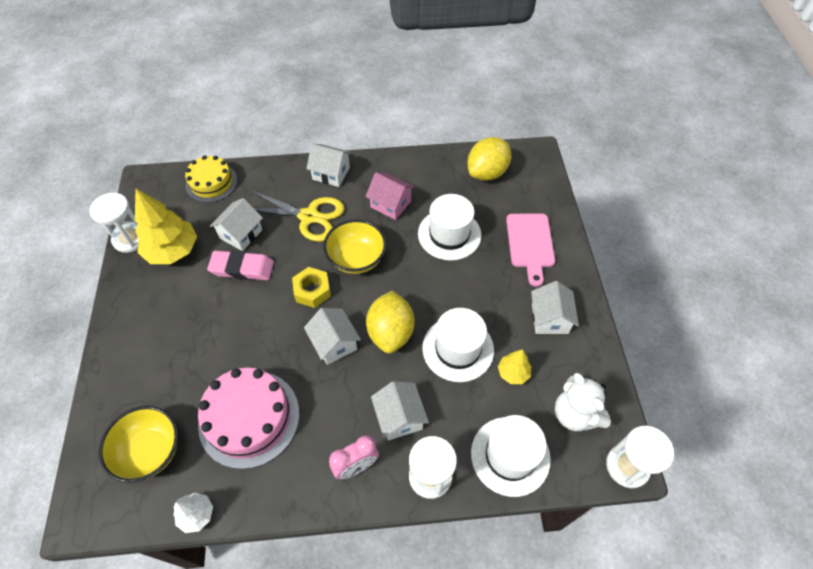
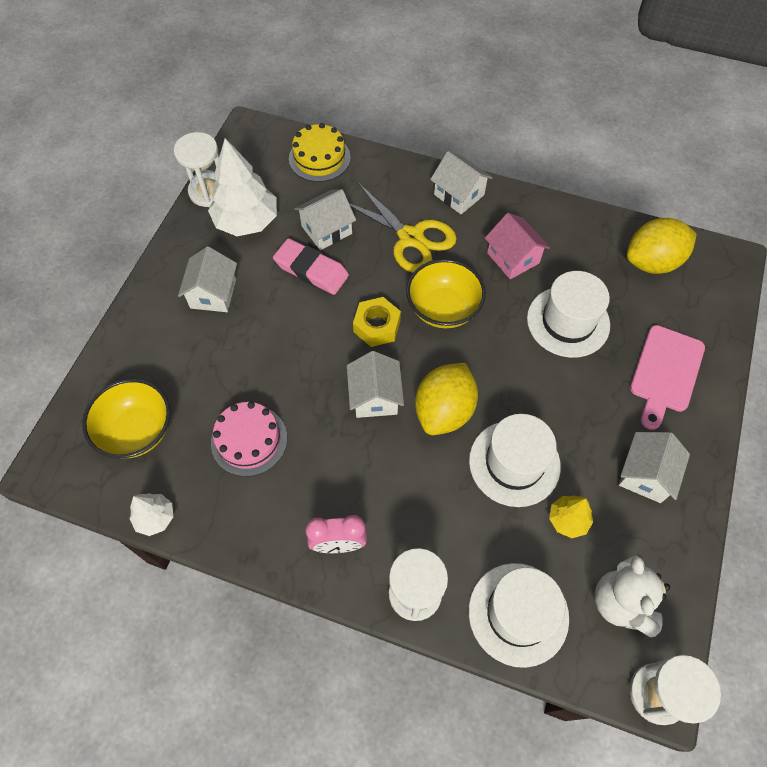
camera: 25 degrees right, 5 degrees up
(172, 251) = (246, 221): yellow tree -> white tree
(249, 418) = (249, 440): pink cake -> pink cake, size x0.65
(399, 417) = (410, 512): white house -> white house (213, 293)

